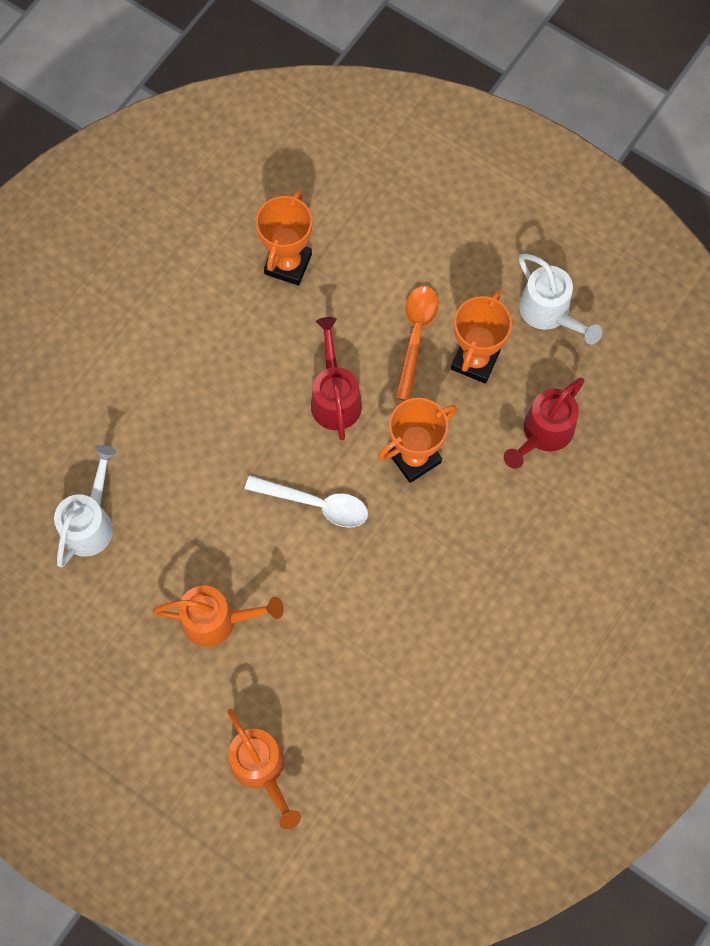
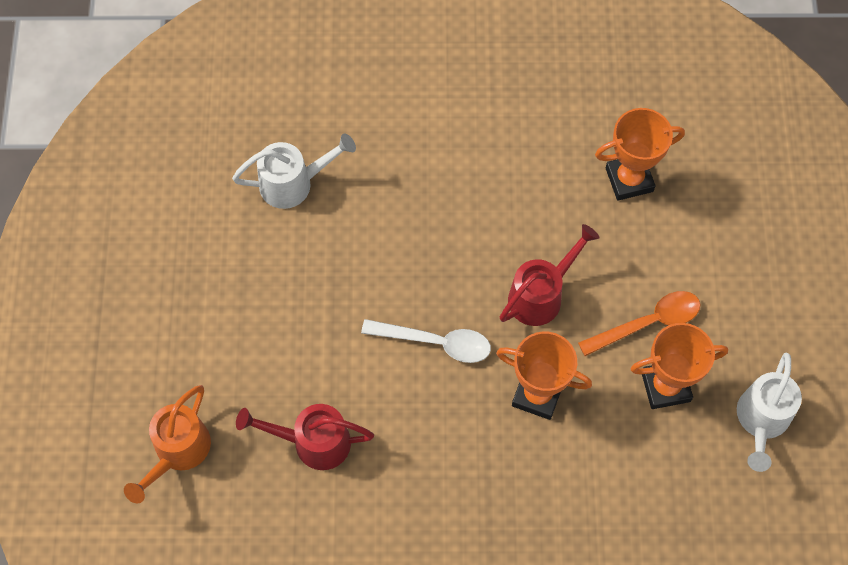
camera: 55 degrees right, 5 degrees down
(217, 620) = (280, 333): orange watering can -> none
(316, 504) = (436, 342): white spoon -> white spoon turned 60 degrees counterclockwise
(543, 434) = (643, 490): red watering can -> red watering can (313, 442)

